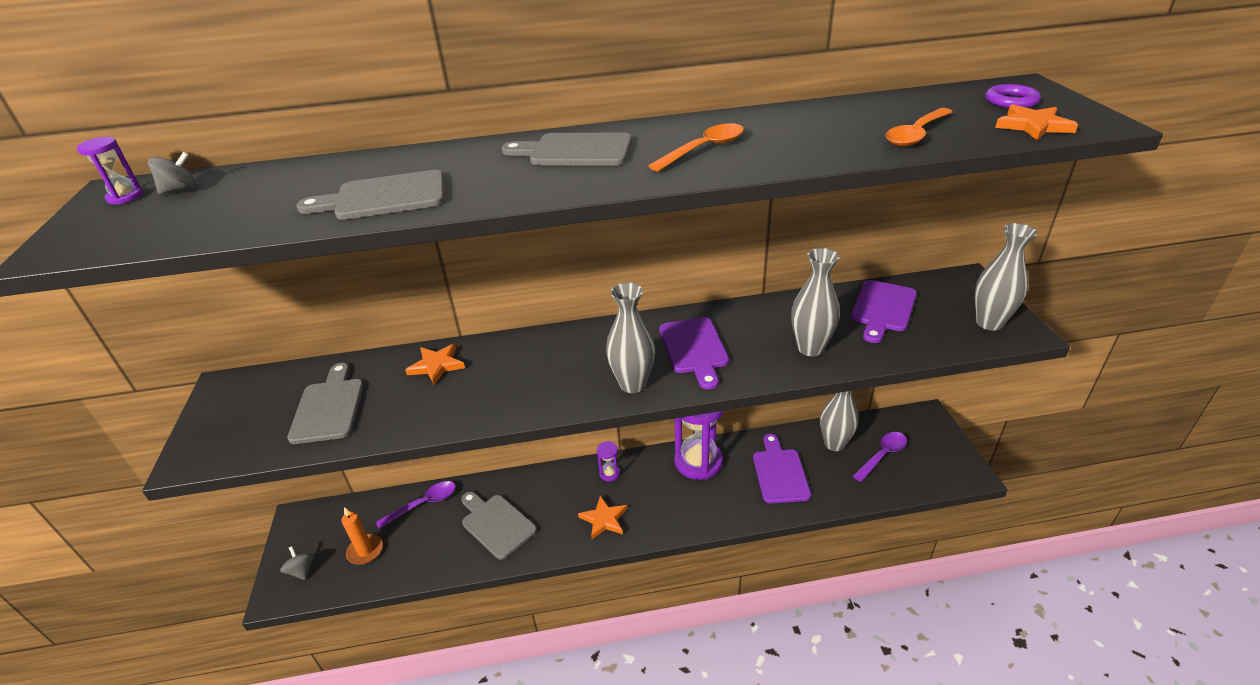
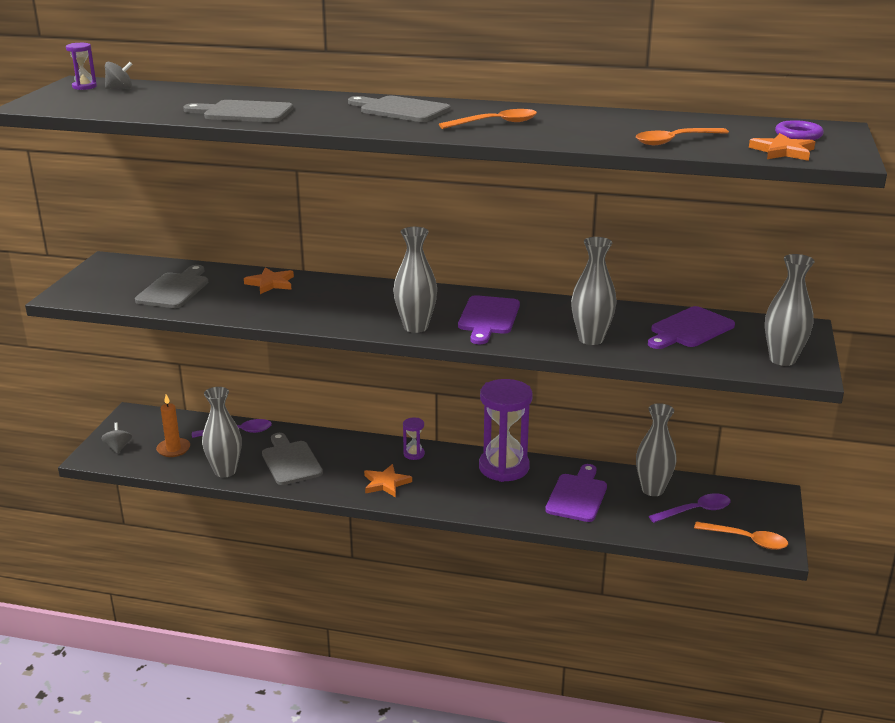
camera: 20 degrees right, 10 degrees down
(436, 562) = (225, 471): none -> grey vase
(941, 473) = (746, 540): none -> orange spoon

